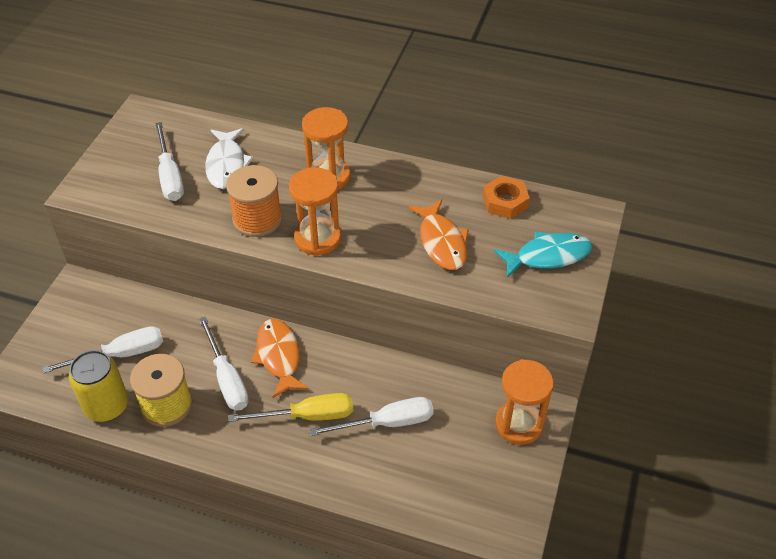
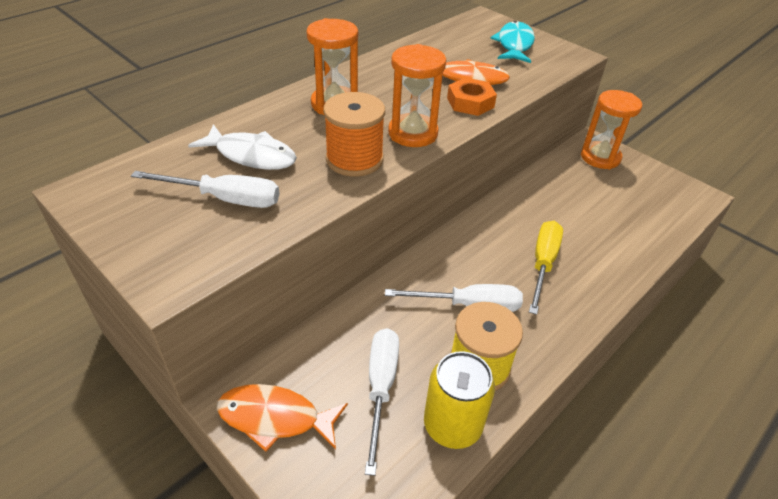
camera: 65 degrees left, 5 degrees down
(279, 356) = (461, 259): orange fish -> orange fish (275, 418)
(387, 423) = (571, 219): white screwdriver -> none
(505, 202) = (443, 41): orange nut -> orange nut (470, 102)

